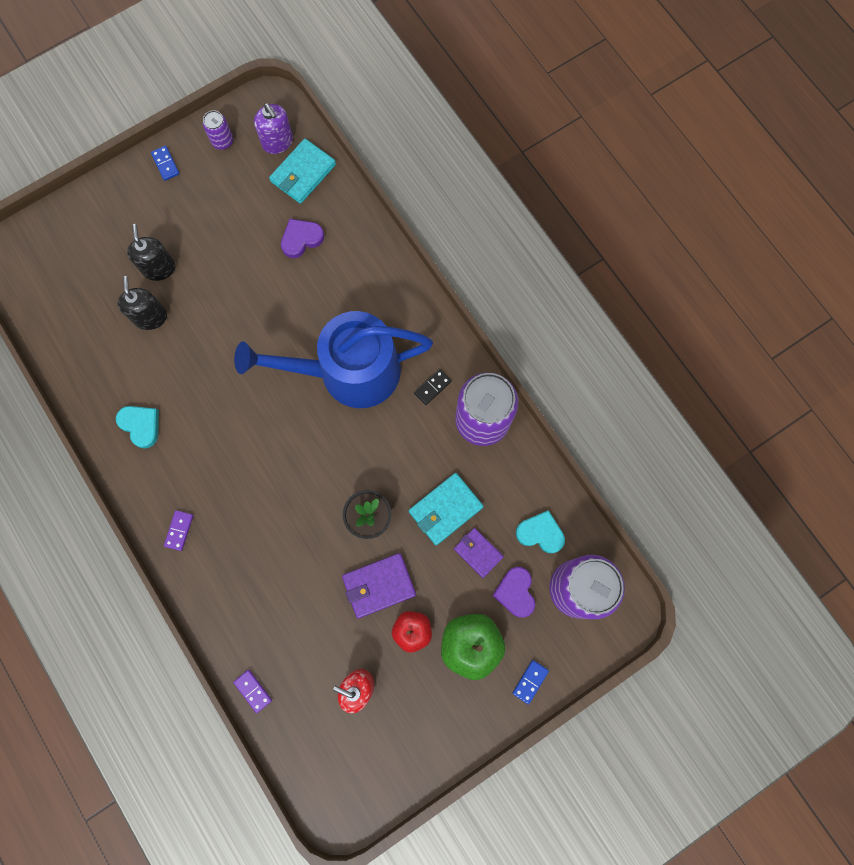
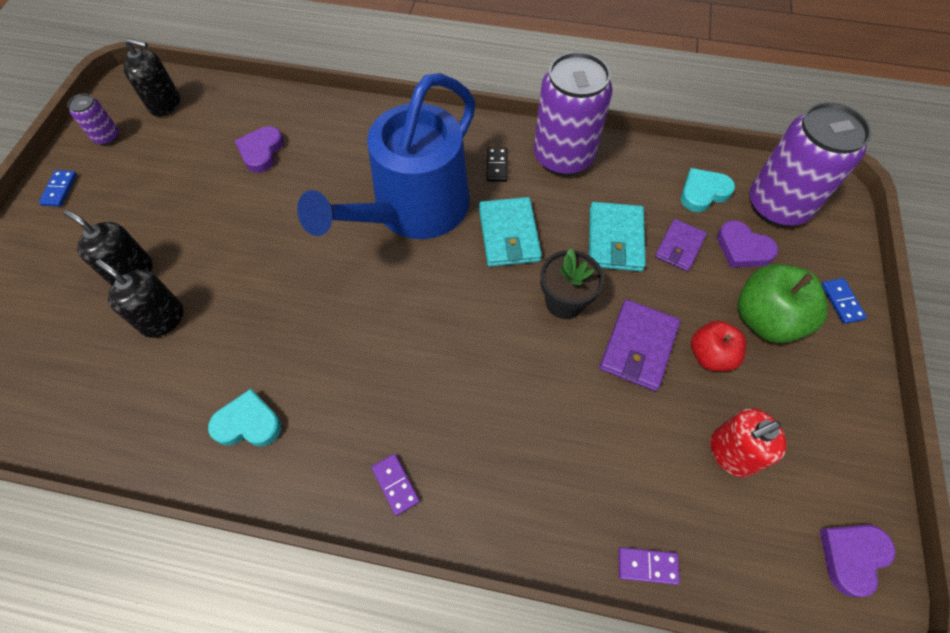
camera: 45 degrees left, 15 degrees down
(166, 164) = (60, 190): blue domino -> blue domino turned 75 degrees clockwise
(277, 142) = (165, 104): purple soap dispenser -> black soap dispenser
(303, 173) = (213, 109): turquoise wallet -> turquoise wallet (509, 234)
(354, 792) = (852, 556): none -> purple heart
(478, 552) = (679, 247): purple wallet -> purple wallet turned 60 degrees counterclockwise

